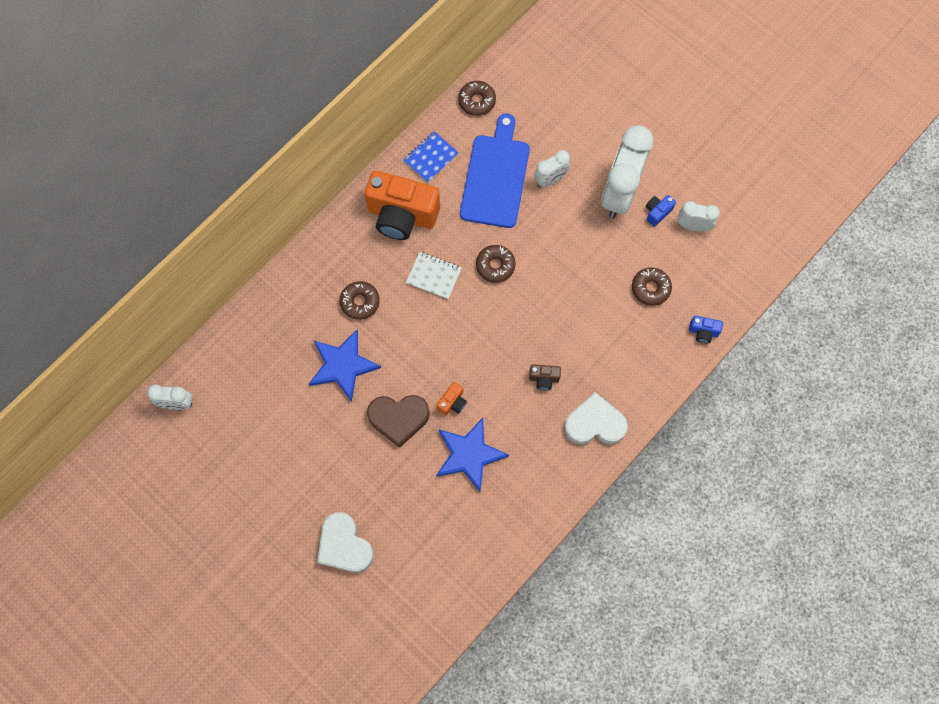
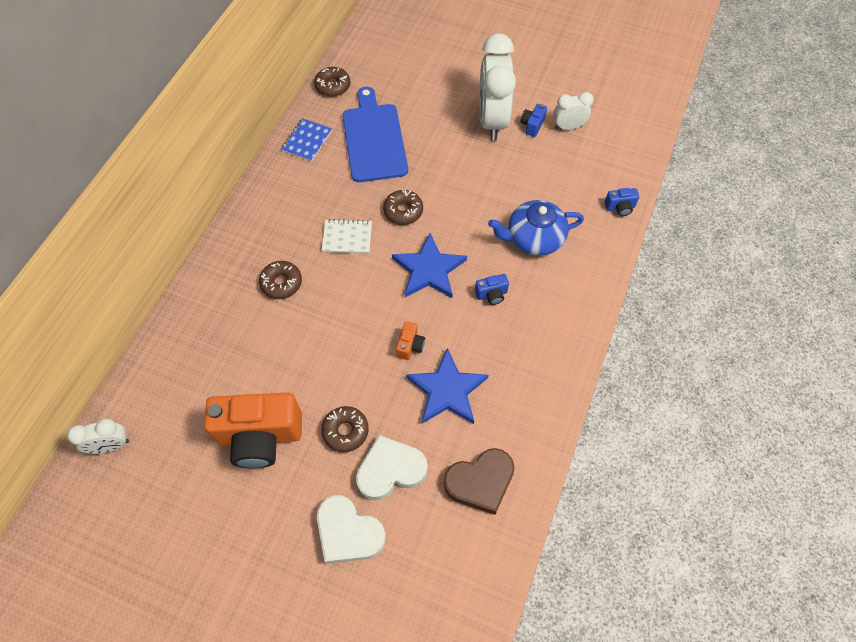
camera: 20 degrees left, 10 degrees down
(342, 365) = (283, 347): blue star -> blue star (429, 270)
(398, 418) = (360, 379): brown heart -> brown heart (480, 482)
(402, 215) = (297, 195): orange camera -> orange camera (260, 436)
(544, 379) = (491, 294): brown camera -> blue camera
(550, 180) = (425, 127): white clock -> none
(595, 423) = (558, 319): white heart -> white heart (390, 470)
(606, 336) = (534, 238): none -> blue teapot
(650, 288) = (555, 186): brown donut -> brown donut (345, 431)

